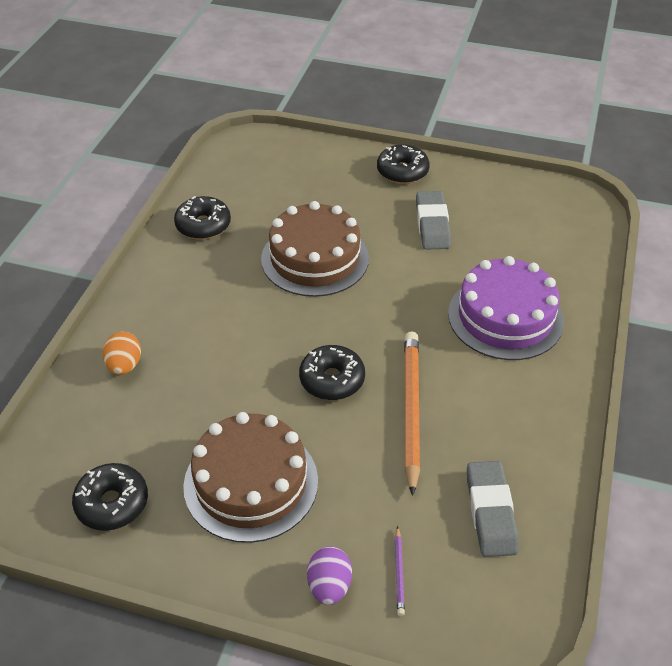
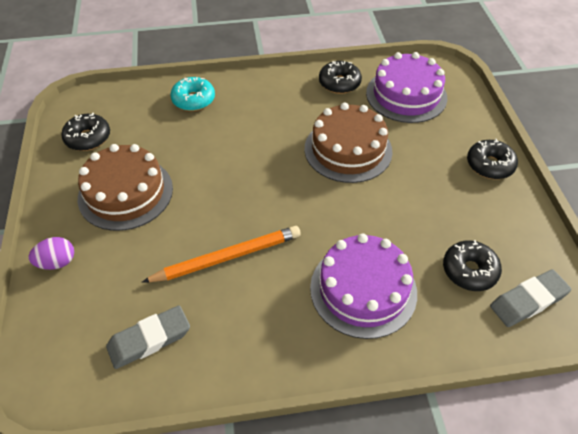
camera: 65 degrees right, 5 degrees up
(124, 365) = (193, 100): orange egg -> turquoise donut
(264, 184) = (406, 95): none -> purple cake
(332, 380) = (233, 202): black donut -> black donut (469, 270)
(399, 573) = (78, 298): purple pencil -> none
(432, 224) = (440, 205): grey eraser -> grey eraser (528, 301)

